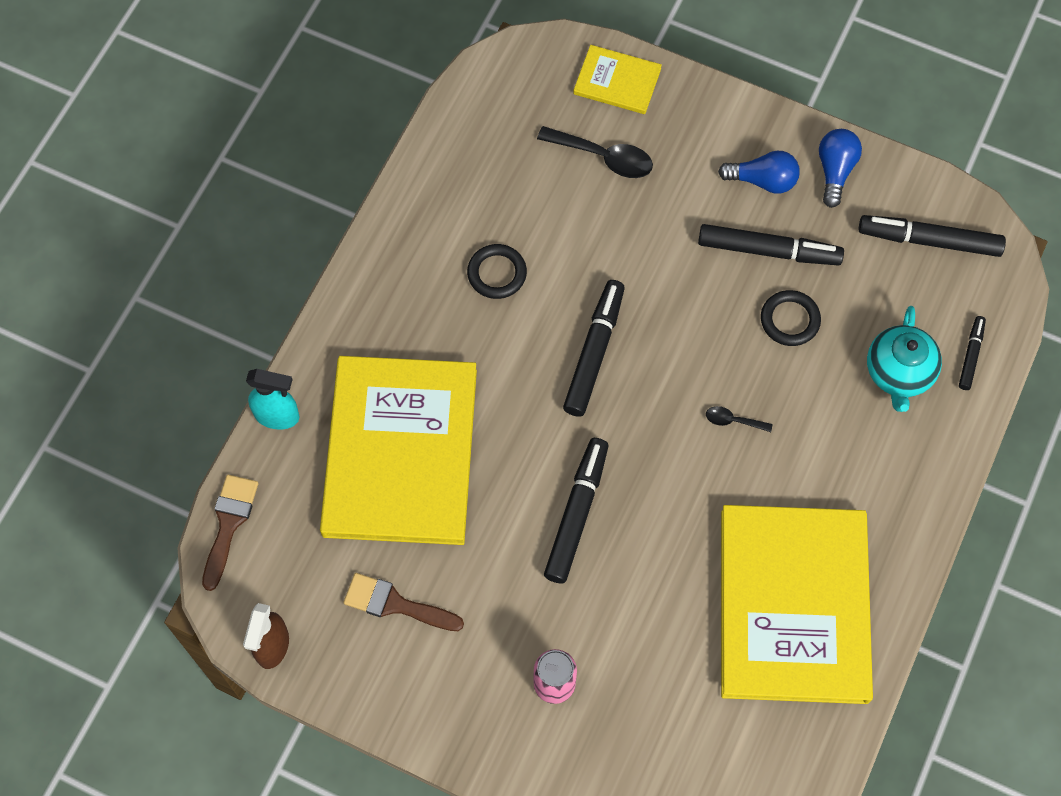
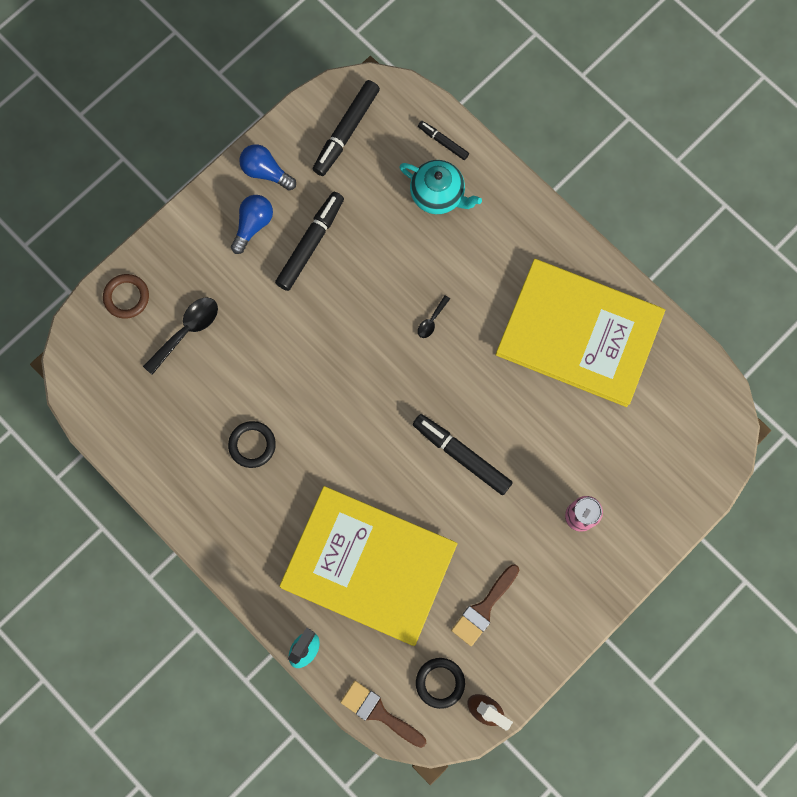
camera: 70 degrees left, 10 degrees up
(594, 352) = (343, 397): black marker -> none
(617, 81) = (126, 297): yellow book -> brown ring
(790, 320) = (370, 251): black ring -> black ring (440, 682)

